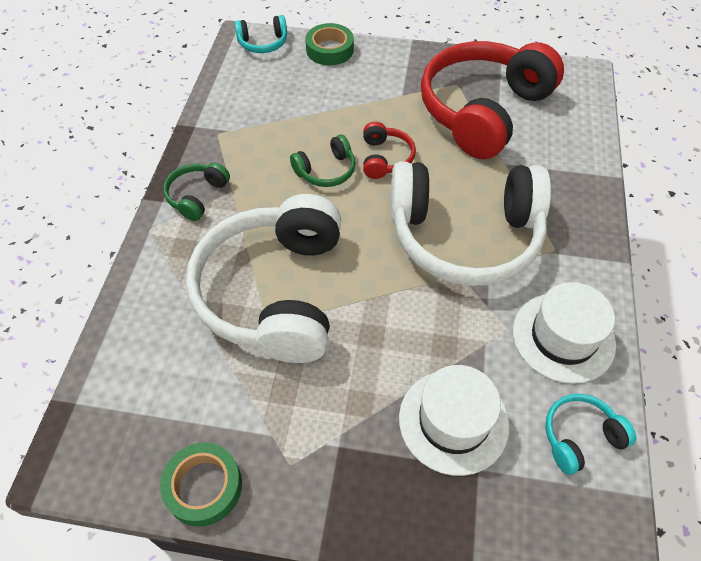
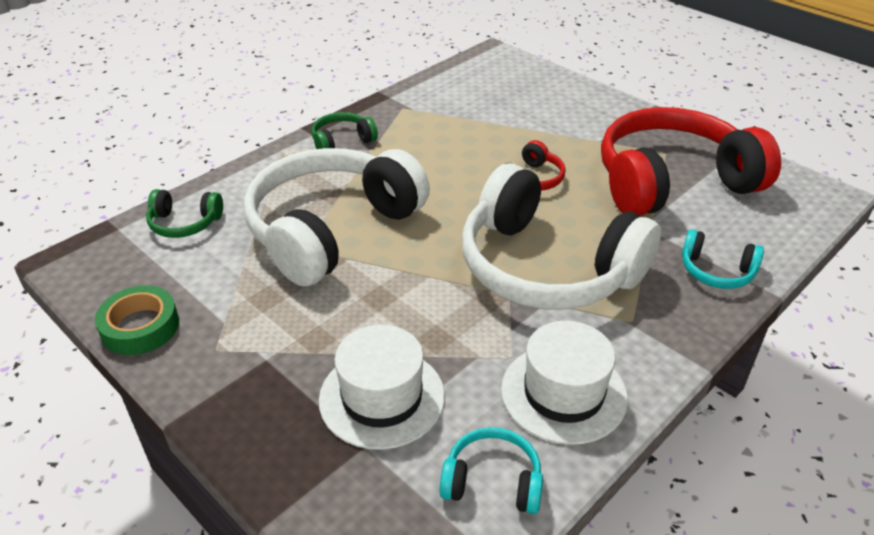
camera: 35 degrees right, 15 degrees down
(263, 43) = (507, 62): turquoise headphones -> turquoise headphones (716, 271)
(326, 171) = (467, 167): green headphones -> green headphones (184, 223)
(330, 50) = (563, 86): green tape -> none

